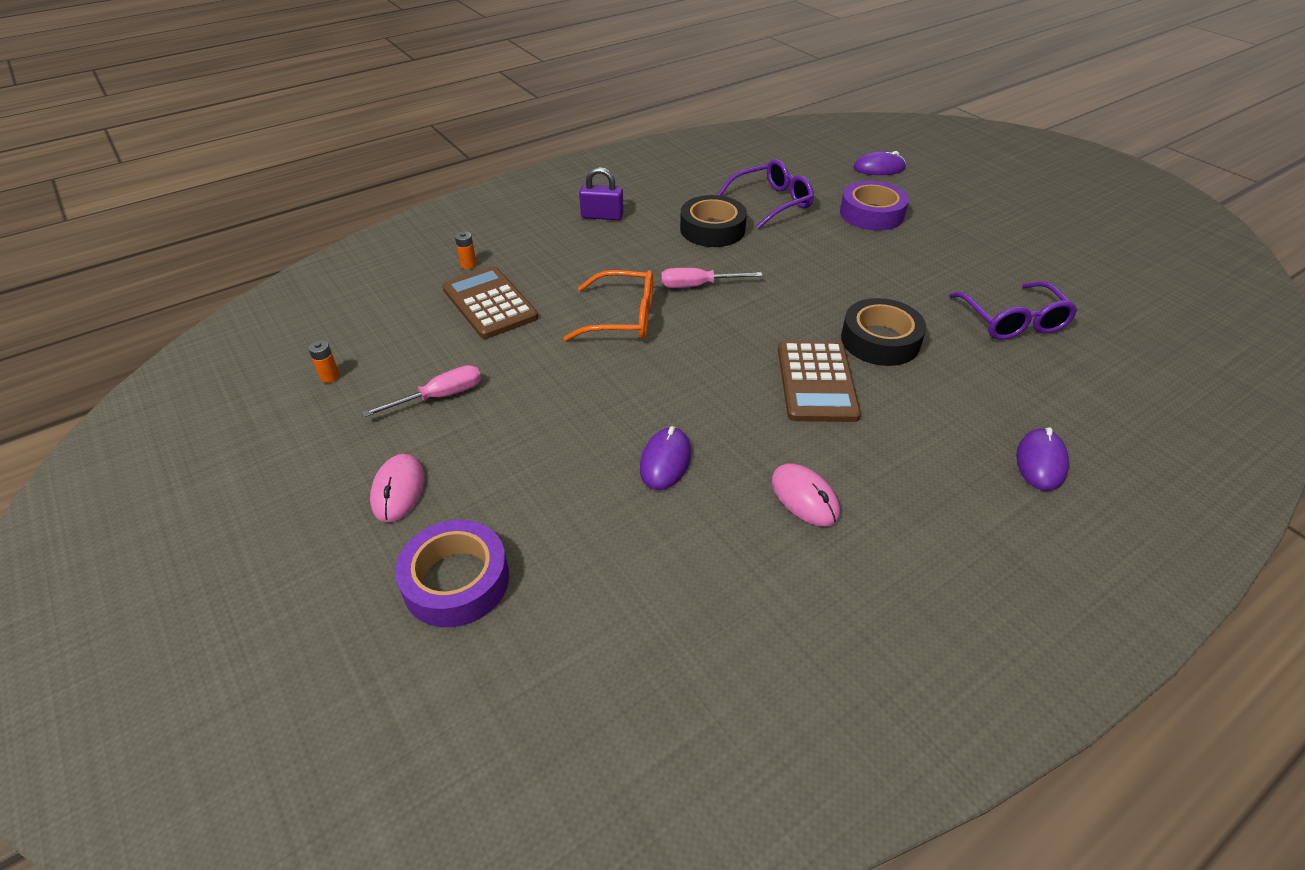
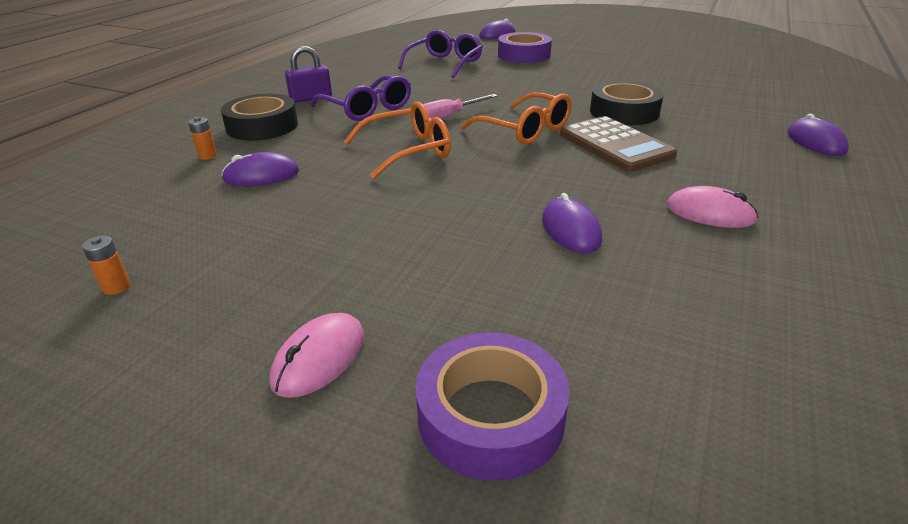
camera: 30 degrees left, 10 degrees down
(398, 490) = (319, 358): pink mouse -> pink mouse turned 60 degrees clockwise
(439, 397) = (282, 259): pink screwdriver -> none
(489, 303) = (261, 175): brown calculator -> purple mouse
(712, 229) = (417, 86): black tape -> black tape (262, 126)
(751, 329) = (525, 130): none -> orange glasses
(1013, 321) = (689, 82): purple glasses -> purple glasses (368, 109)

